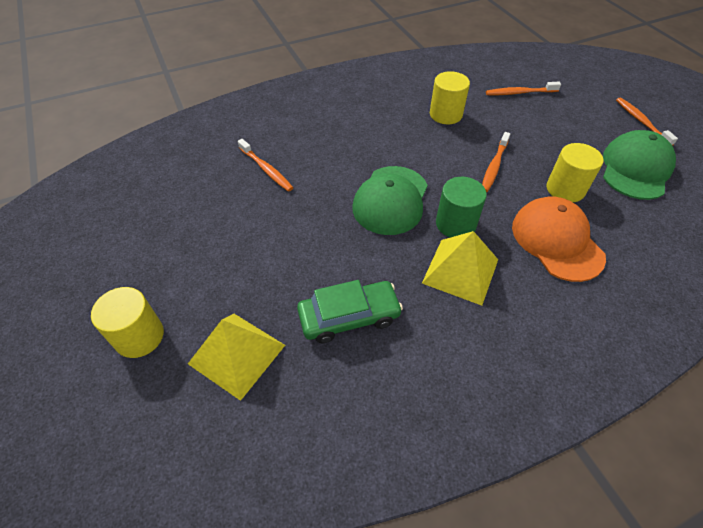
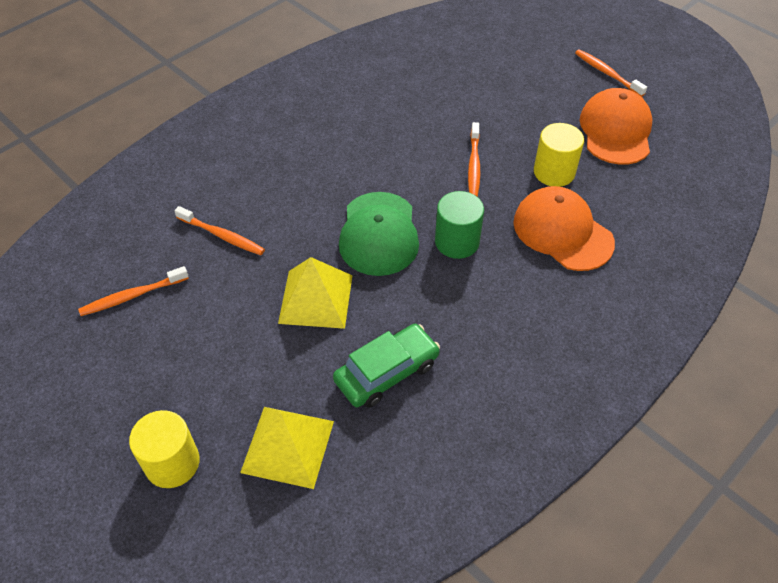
camera: 20 degrees left, 0 degrees up
(445, 114) = (399, 114): yellow cylinder -> none
(460, 271) = (479, 291): yellow pyramid -> yellow pyramid (315, 298)
(519, 93) = (471, 67): orange toothbrush -> orange toothbrush (132, 296)
(635, 169) = (615, 131): green cap -> orange cap

